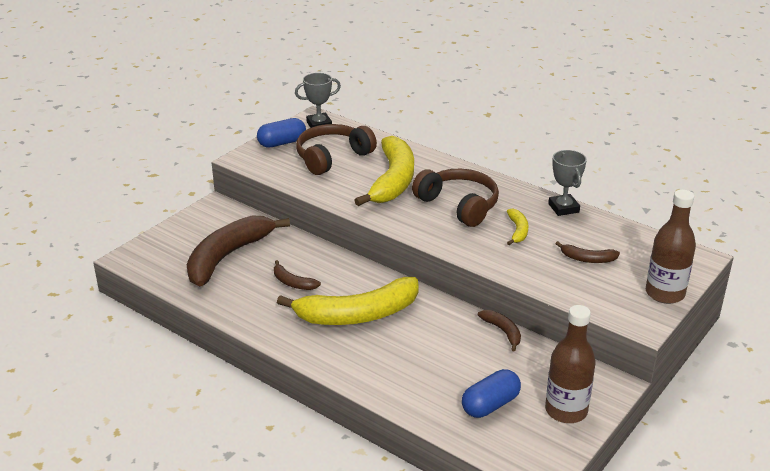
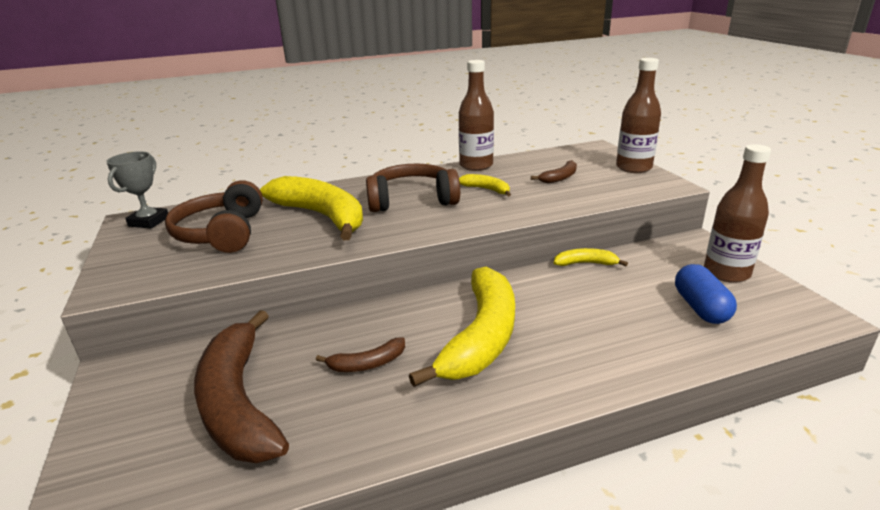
camera: 55 degrees left, 5 degrees down
(282, 143) = (134, 252): blue capsule -> none
(503, 331) = (585, 263): brown banana -> yellow banana
(563, 208) = (476, 166): grey trophy -> brown bottle

